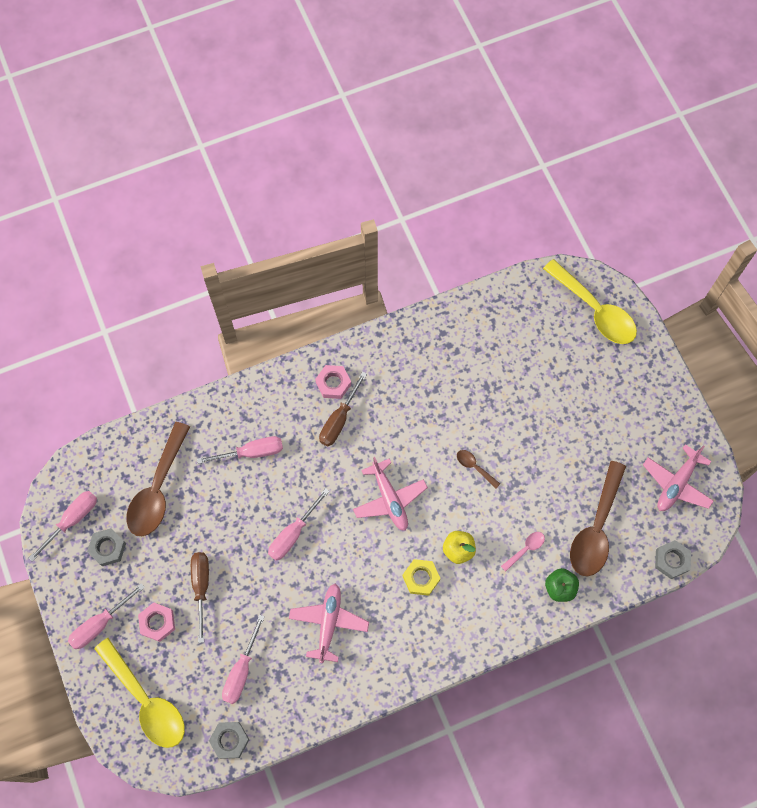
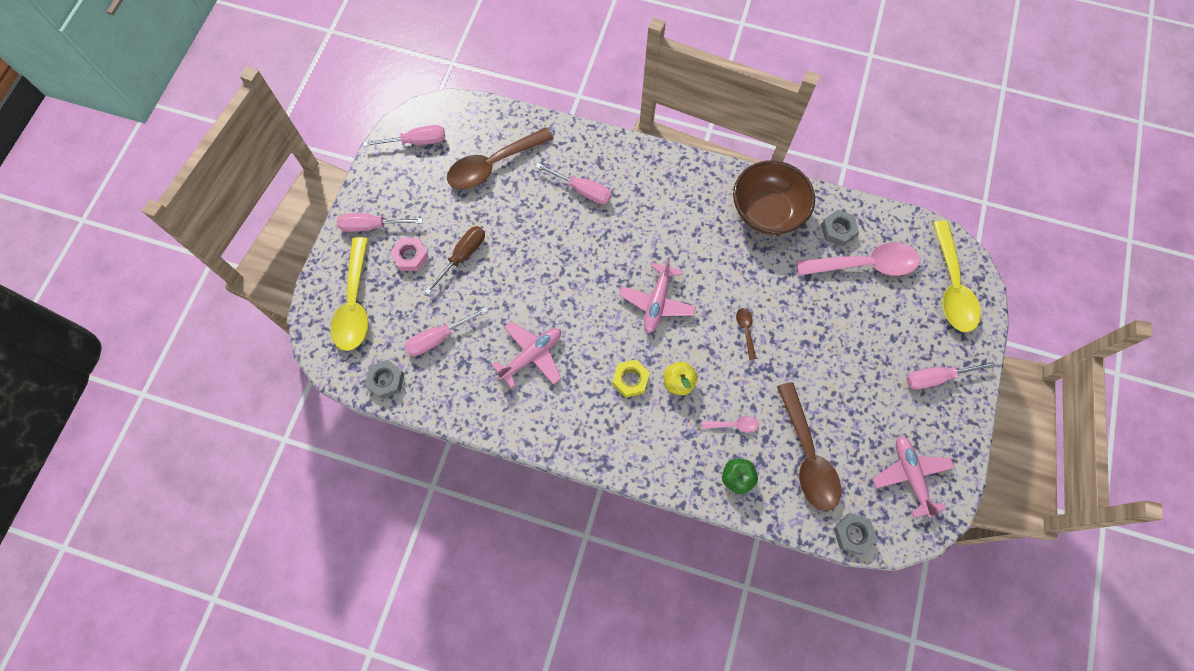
camera: 40 degrees right, 0 degrees up
(108, 548) = (423, 179): grey nut -> grey nut (838, 230)
(293, 534) = (561, 271): pink screwdriver -> pink screwdriver (936, 378)
(333, 383) = (686, 187): pink nut -> none
(339, 420) = (668, 216): brown screwdriver -> none
(413, 355) = (767, 211): none -> brown bowl
(520, 342) = (865, 264): none -> pink spoon
(596, 528) = (807, 456): brown spoon -> brown spoon turned 75 degrees counterclockwise
(677, 483) = (910, 476): pink plane -> pink plane turned 90 degrees clockwise

